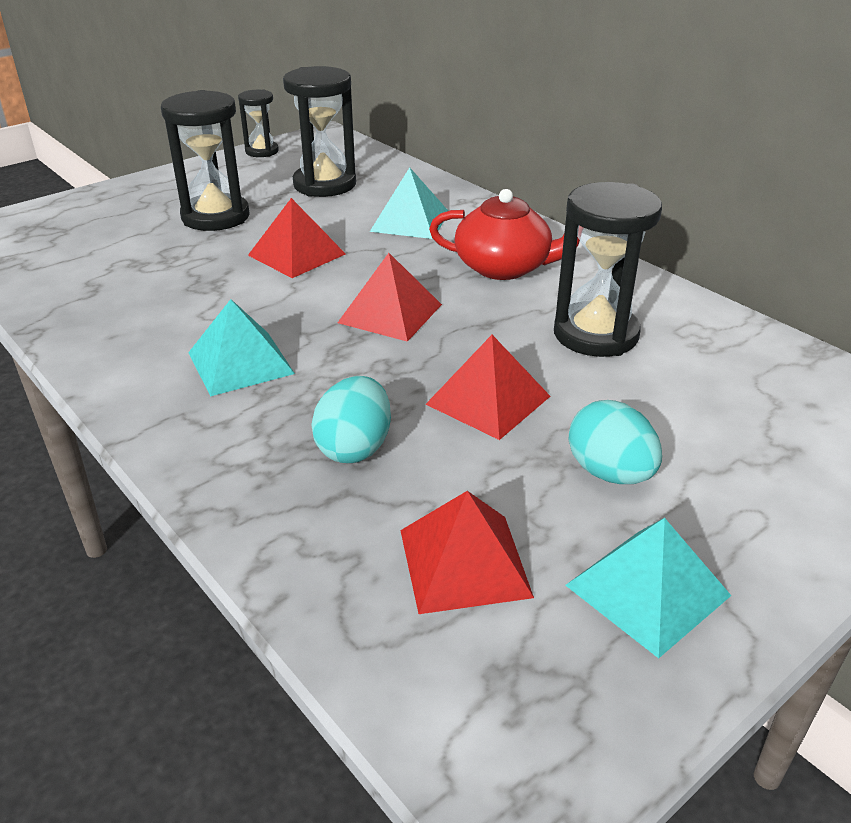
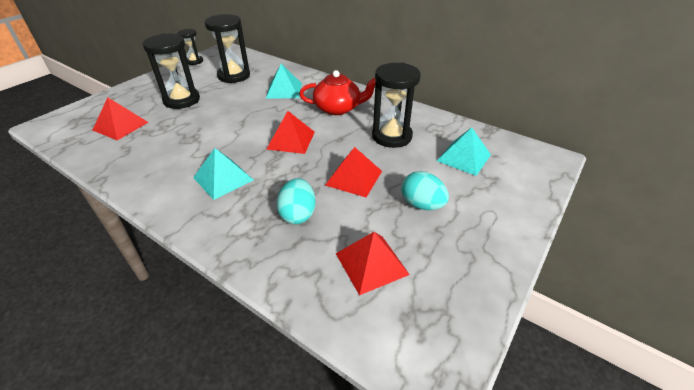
camera: 15 degrees left, 5 degrees up
(296, 254) = (232, 115): red pyramid -> red pyramid (120, 126)
(647, 590) = (458, 259): turquoise pyramid -> turquoise pyramid (464, 157)

